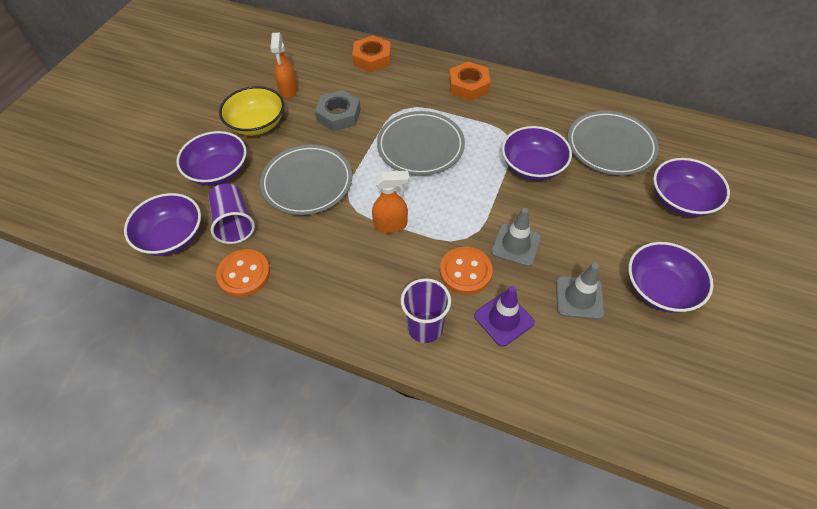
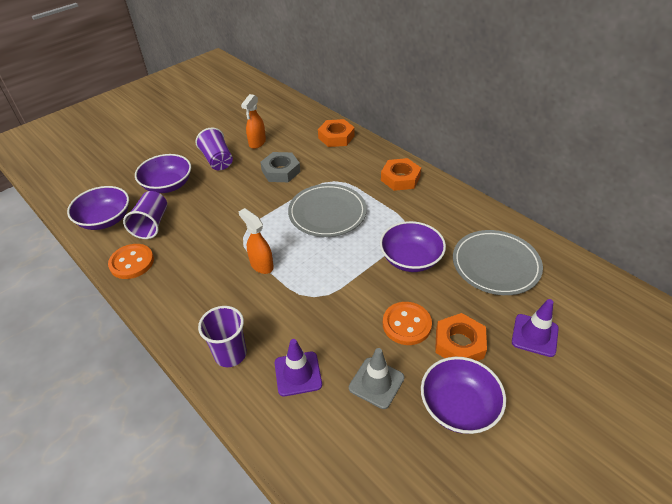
camera: 25 degrees right, 10 degrees down
(257, 124) = (217, 160): yellow bowl -> purple cup
(307, 182) = (222, 213): grey plate -> none
(391, 225) = (261, 265): orange spray bottle -> orange spray bottle turned 150 degrees counterclockwise
(465, 271) = (294, 323): orange button -> orange button (406, 324)
(516, 245) = (351, 317): grey traffic cone -> none
(626, 232) = (459, 343): none -> orange nut
(681, 200) = (534, 335): purple bowl -> purple traffic cone

